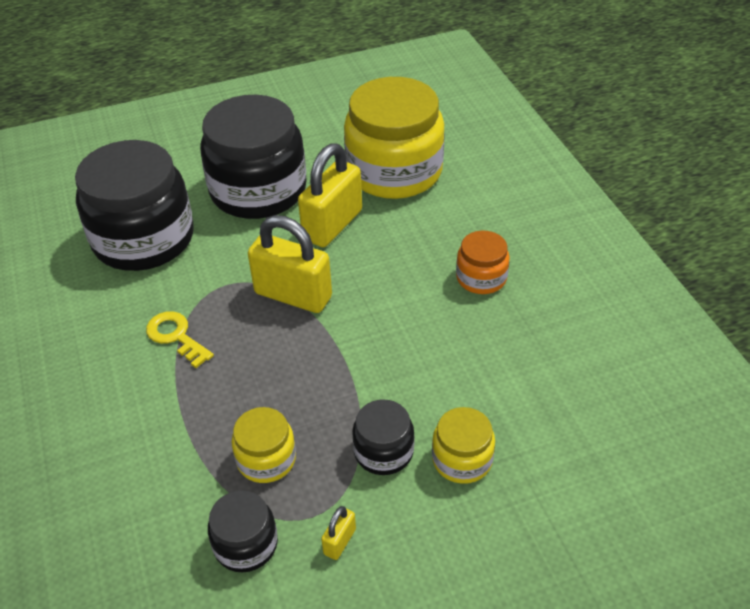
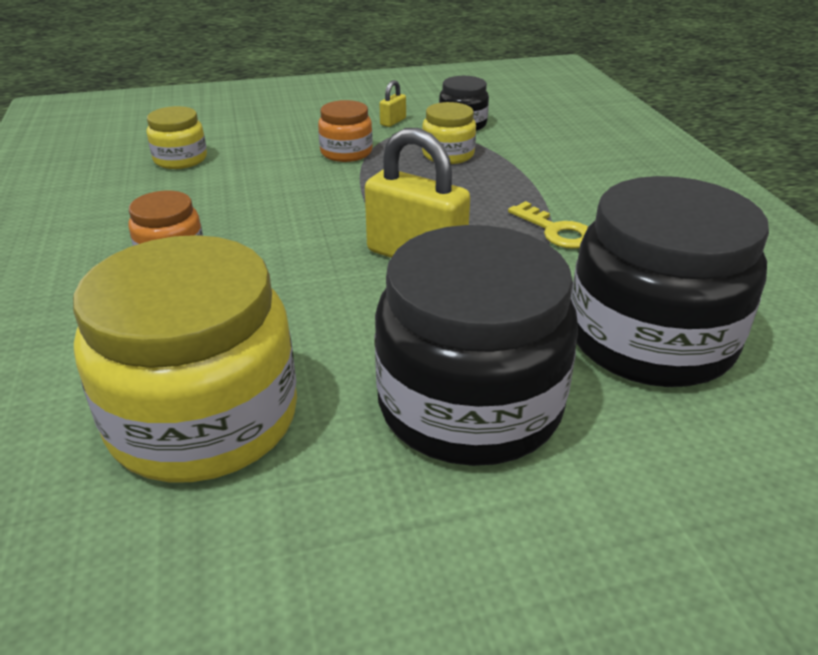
camera: 175 degrees left, 10 degrees down
(332, 225) = (346, 333): yellow padlock -> none
(383, 451) = (346, 152): black jar -> orange jar
(462, 459) = (282, 145): yellow jar -> yellow jar (180, 159)

